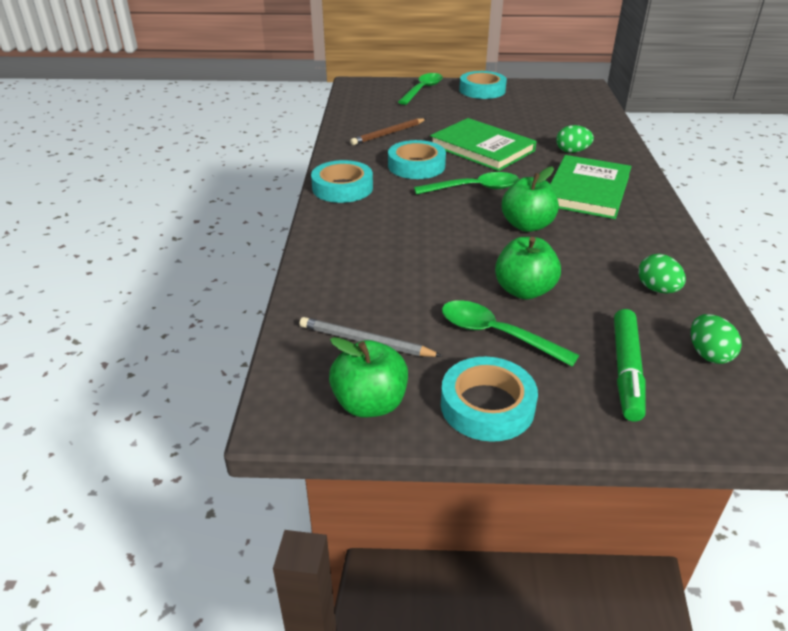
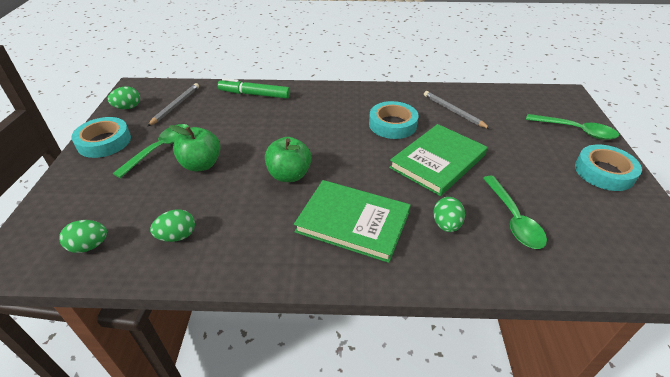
camera: 90 degrees right, 5 degrees up
(342, 188) = (351, 94): turquoise tape -> none
(370, 403) = (128, 107): green apple -> green egg
(388, 134) = (453, 111): brown pencil -> grey pencil
(474, 188) = (353, 152): green spoon -> green spoon (513, 219)
(626, 370) = (98, 199): green marker -> green marker (254, 94)

